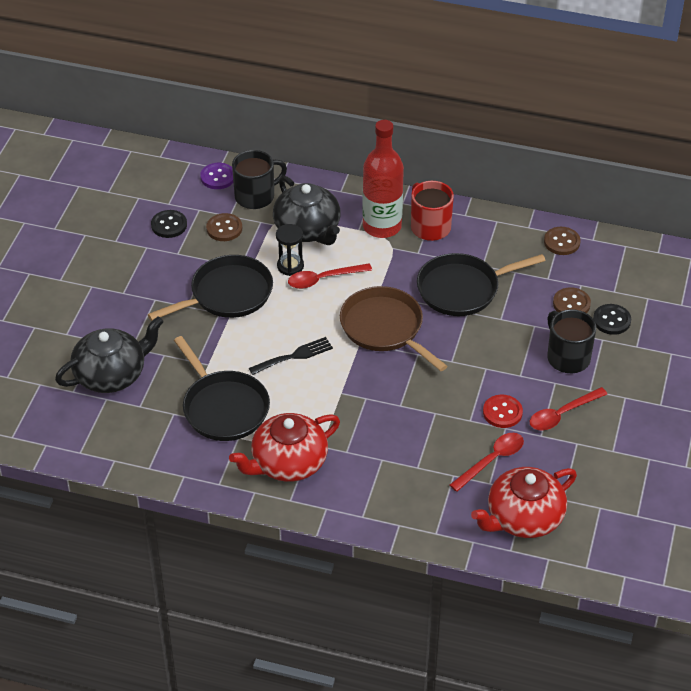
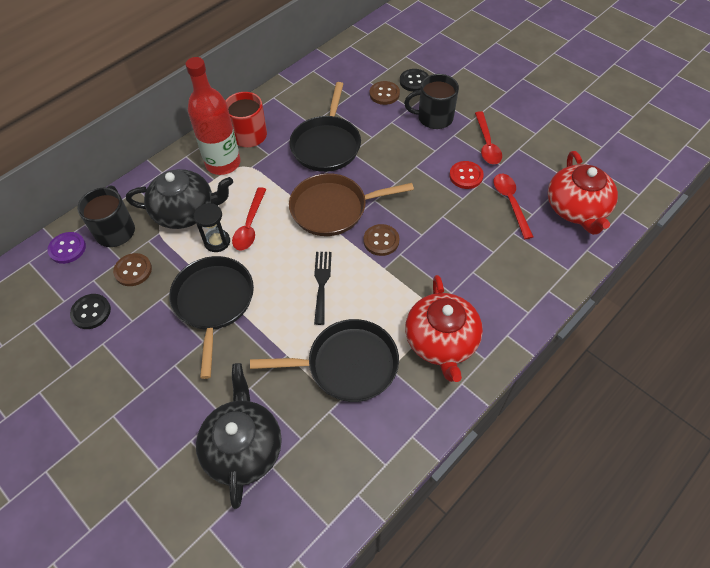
camera: 60 degrees left, 10 degrees up
(561, 242) = (322, 73): brown button -> brown button (381, 241)

